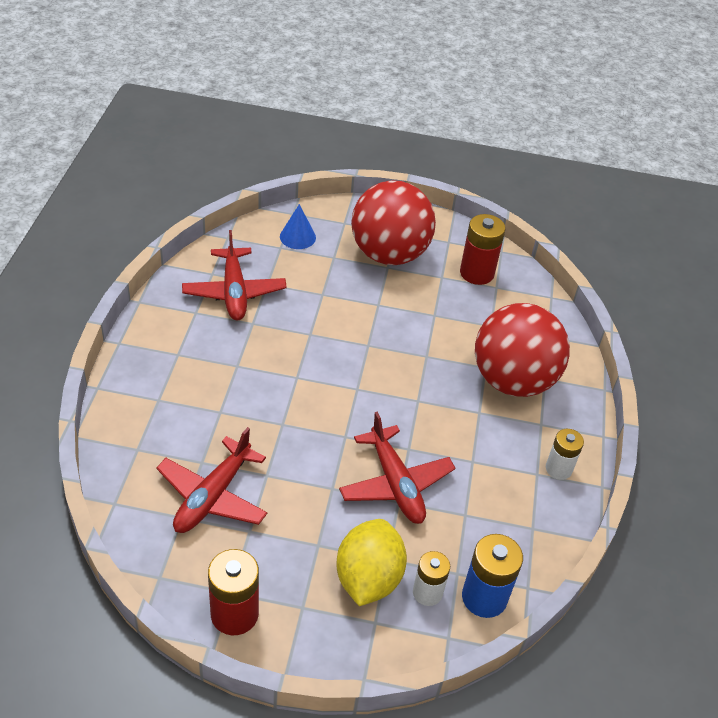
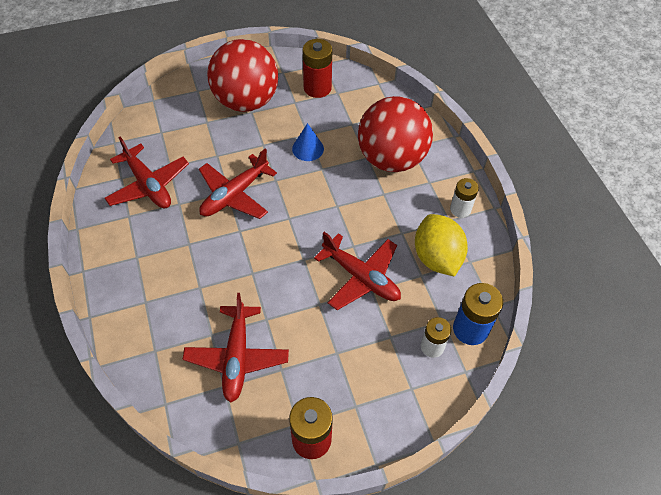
camera: 25 degrees left, 10 degrees up
(297, 237) = (169, 117): blue cone -> blue cone (308, 149)
(315, 340) = (234, 194): none -> red plane
(368, 578) = (387, 358): yellow lemon -> yellow lemon (437, 257)

